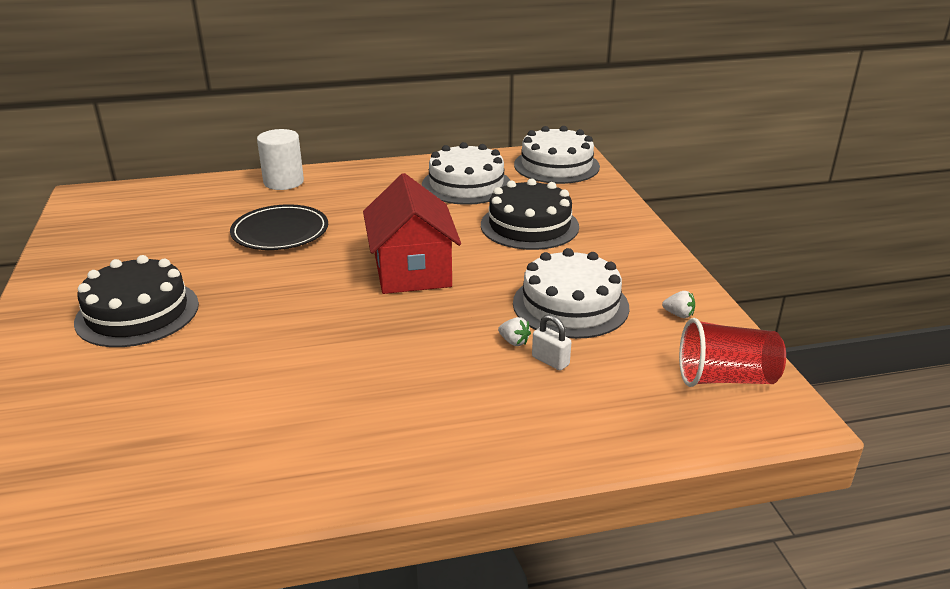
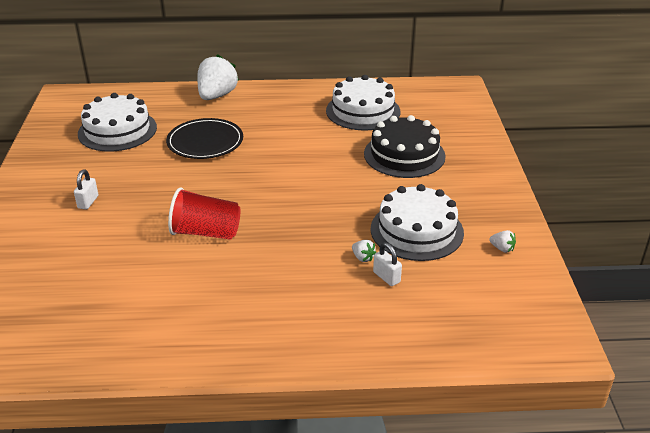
camera: 10 degrees right, 5 degrees up
(137, 313) = (88, 202): black cake -> white padlock
(283, 182) = (217, 96): white cylinder -> white strawberry
(412, 271) = (299, 187): red house -> none
(556, 165) = (443, 99): white cake -> white cake (117, 130)
(725, 379) = (521, 308): red cup -> red cup (206, 232)

